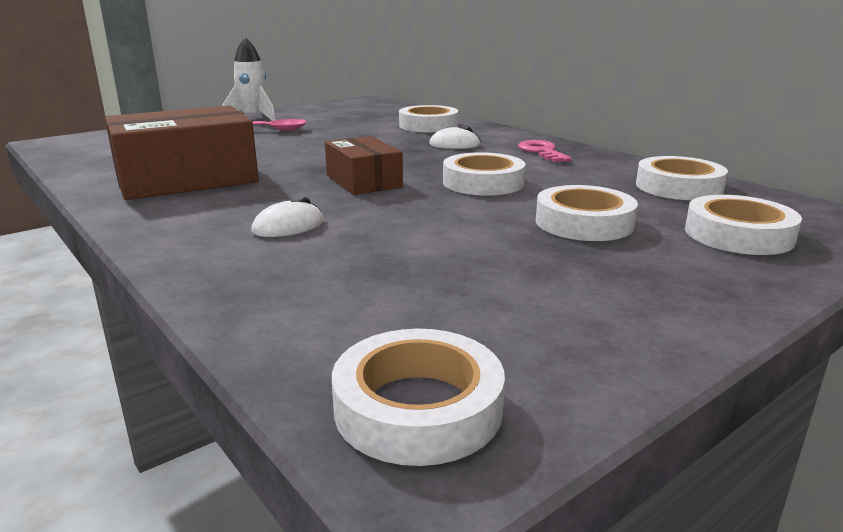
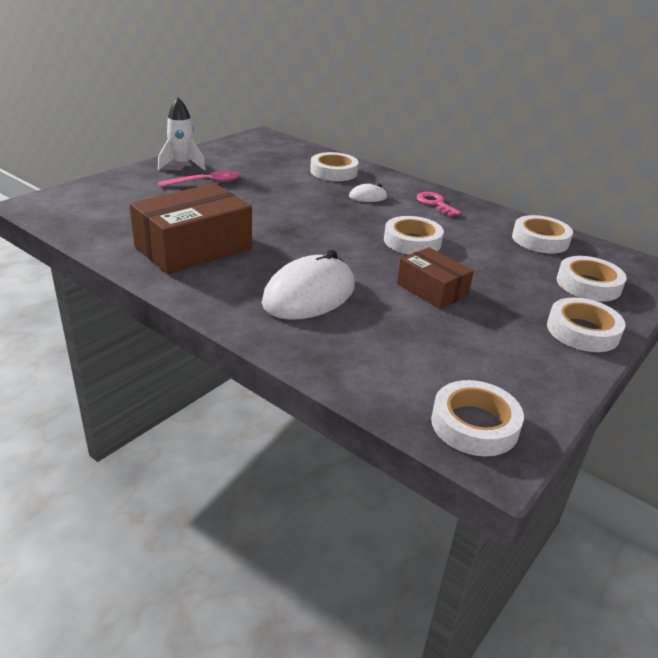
camera: 15 degrees left, 10 degrees up
(288, 226) = (309, 295): white mouse -> white mouse, size x2.14
(363, 181) = (328, 244): brown box -> brown box (432, 289)
(584, 223) = (496, 279): white tape -> white tape (582, 331)

